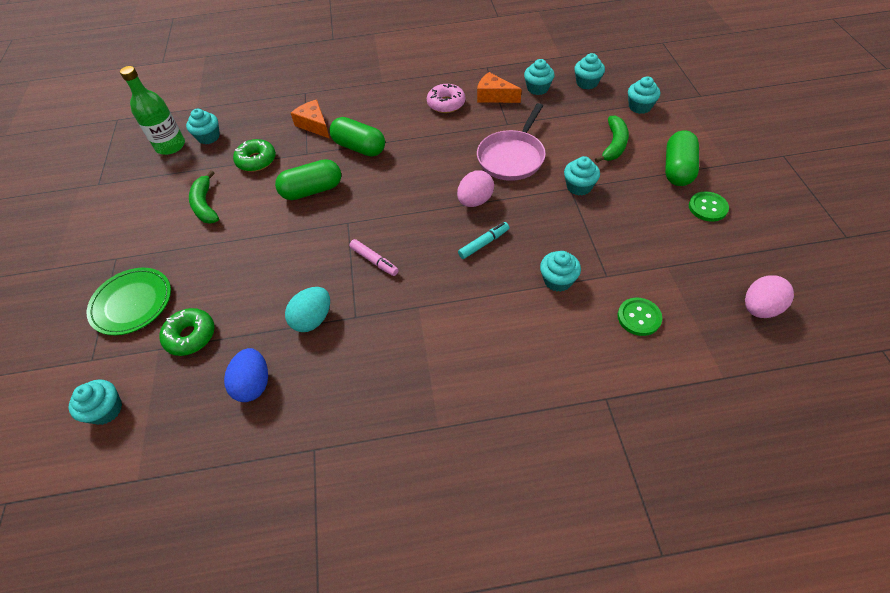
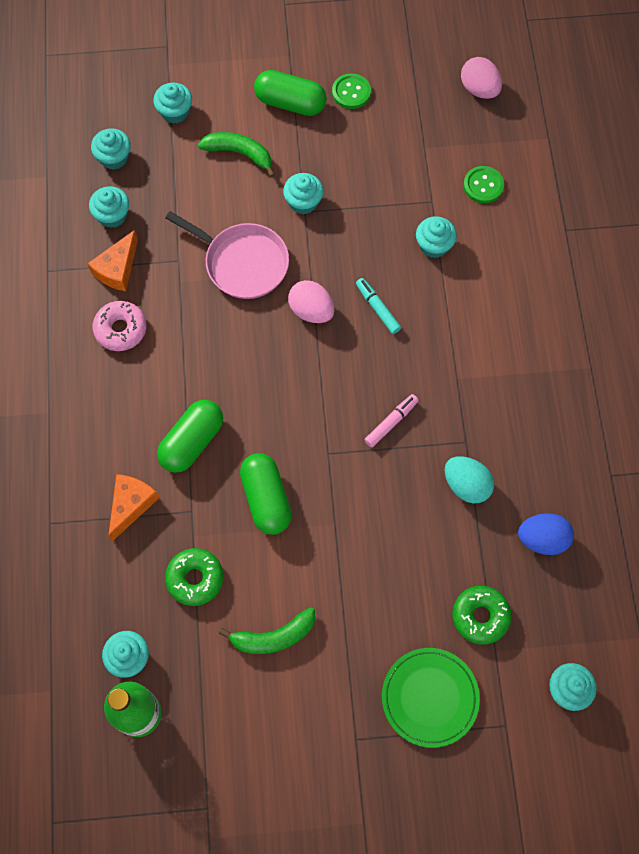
camera: 90 degrees left, 15 degrees up
(314, 125) = (131, 505): orange cheese -> orange cheese turned 150 degrees clockwise

